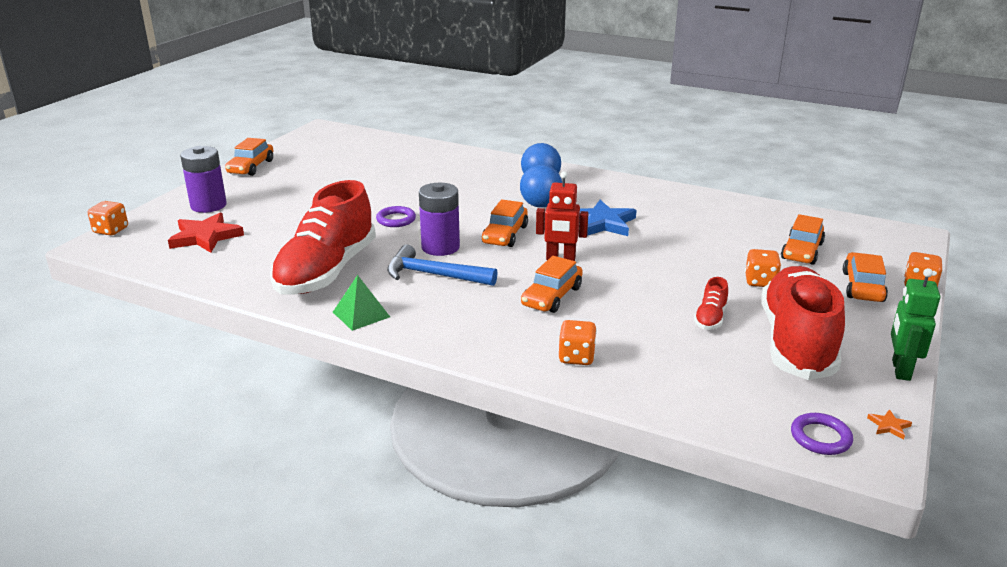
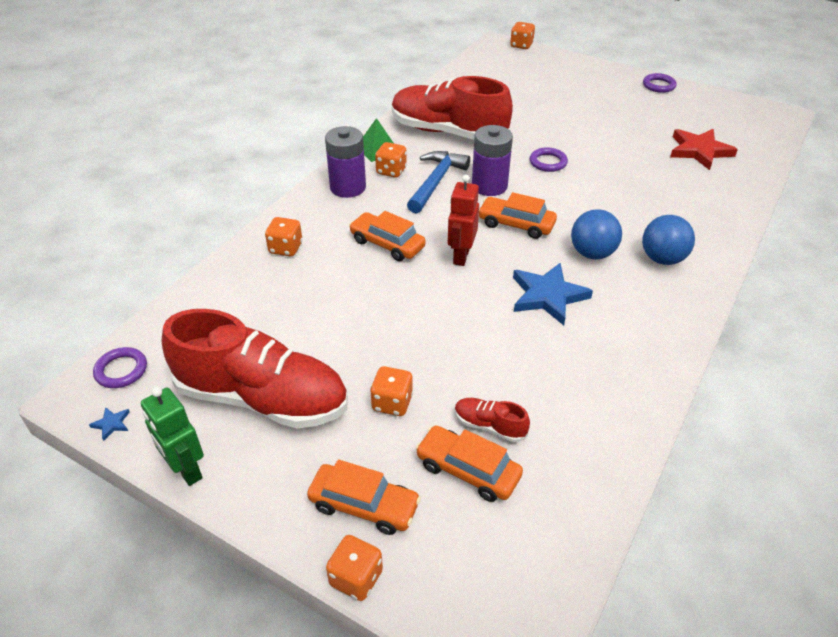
camera: 95 degrees right, 15 degrees up
(205, 237) = (511, 80): red star -> red star (699, 151)
(208, 205) = (570, 75): purple battery -> purple battery (348, 187)
(251, 167) = (658, 85): orange car -> purple ring
(412, 302) = (391, 171): none -> orange dice
(710, 318) = (325, 342): red shoe -> red shoe (489, 426)
(889, 426) = (111, 424): orange star -> blue star
(900, 370) = (186, 470): green robot -> green robot turned 150 degrees counterclockwise

